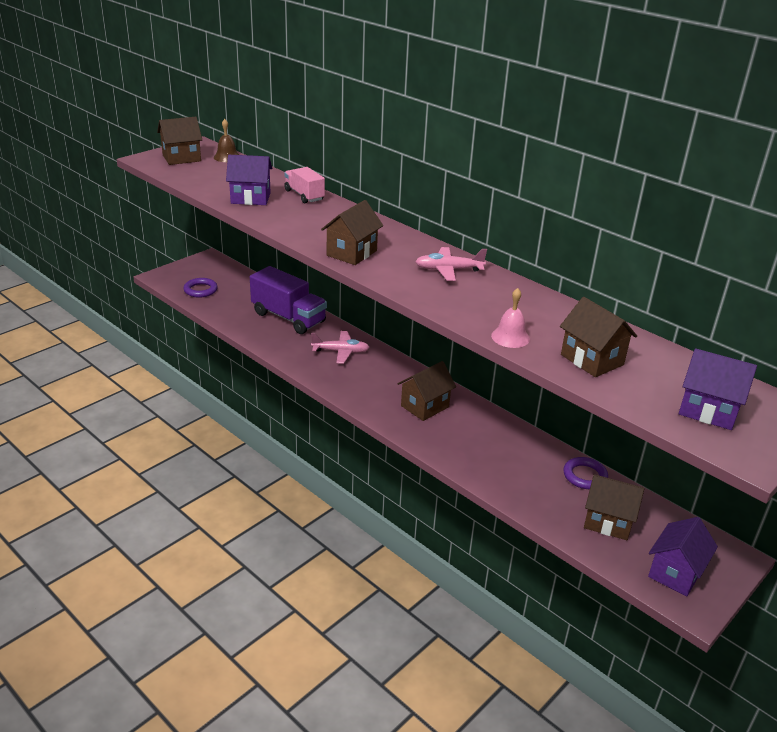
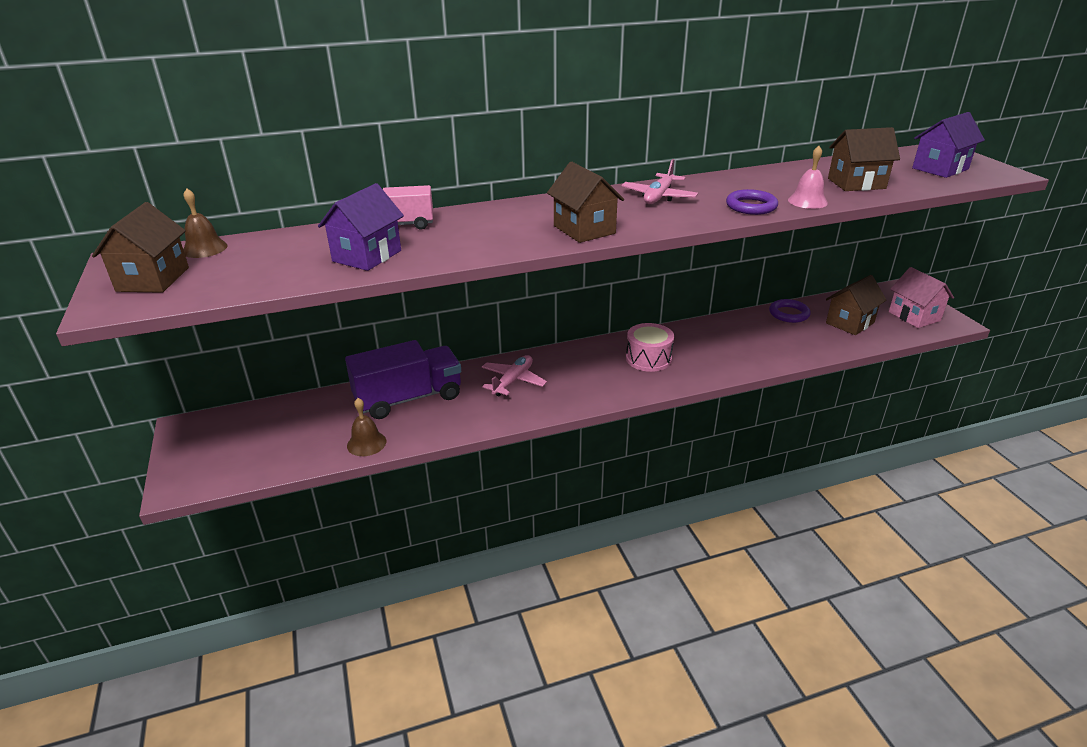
camera: 60 degrees left, 0 degrees up
(200, 290) = (264, 454): purple ring -> purple ring (751, 206)
(232, 318) = (366, 443): none -> brown bell
(425, 406) = (648, 358): brown house -> pink drum
(675, 573) = (914, 316): purple house -> pink house

